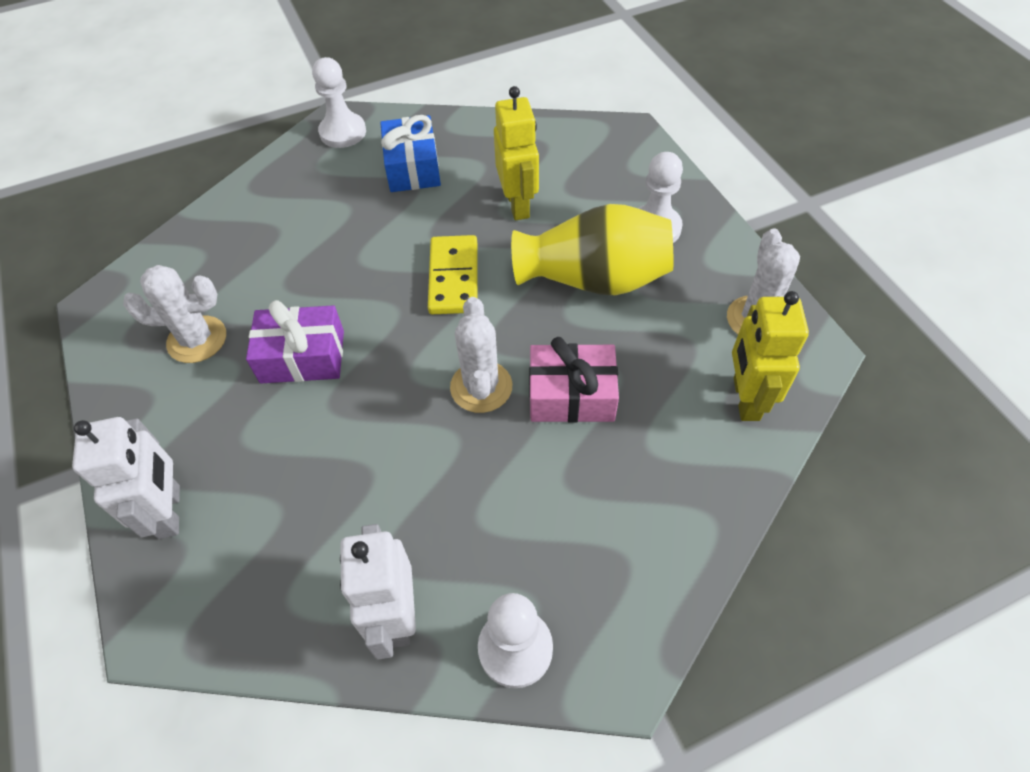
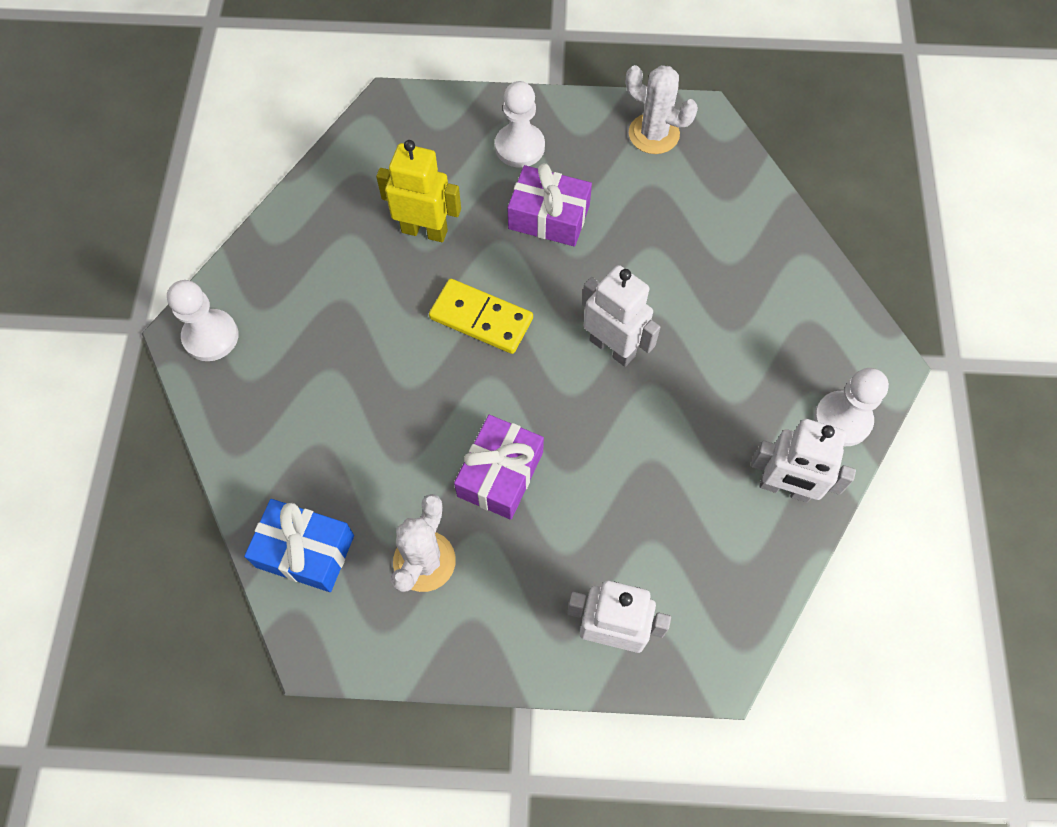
camera: 65 degrees left, 10 degrees up
(413, 167) = (312, 294): blue gift -> blue gift (305, 551)
(481, 387) = (612, 347): white cactus -> white robot
(571, 395) = (655, 288): pink gift -> none
(594, 279) = (549, 216): yellow vase -> purple gift
(745, 399) = (719, 181): yellow robot -> none

